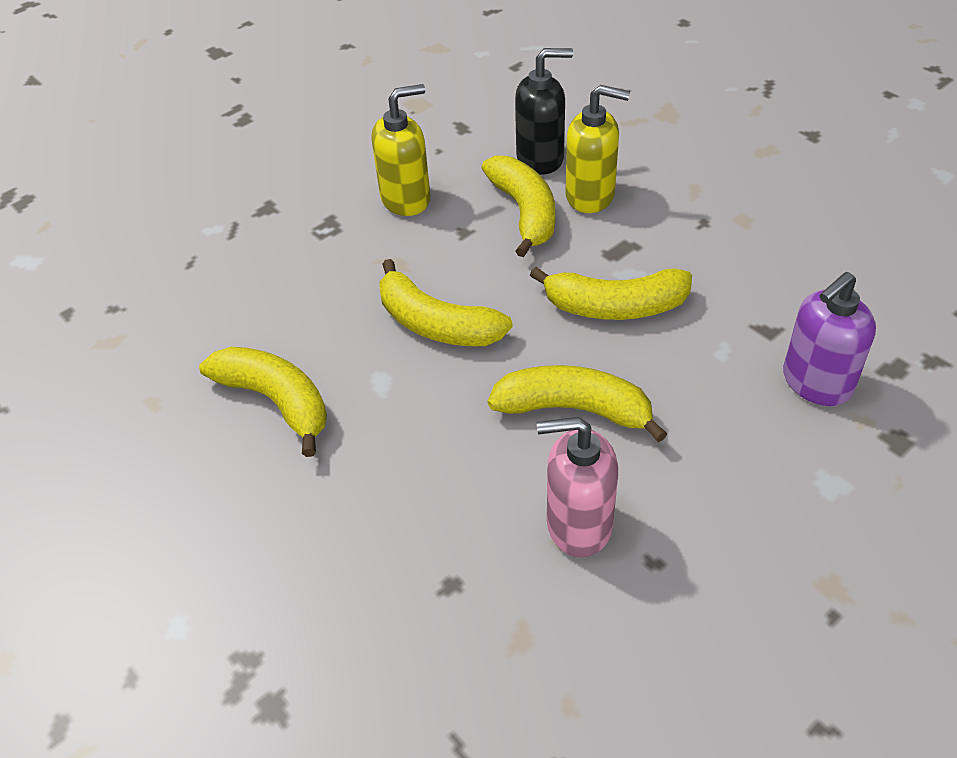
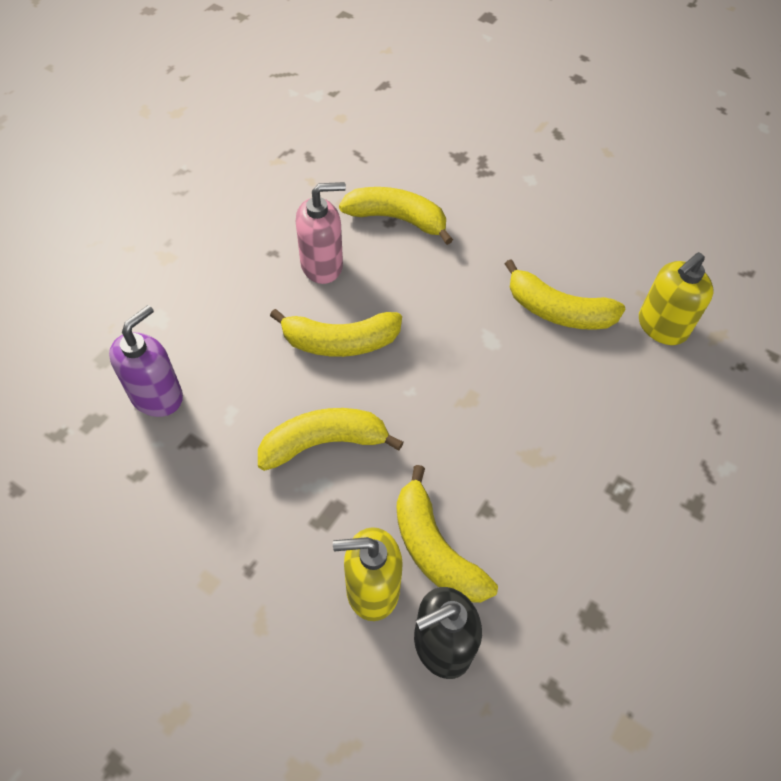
camera: 160 degrees right, 10 degrees up
(406, 199) = (563, 546): yellow soap dispenser -> yellow soap dispenser (661, 327)
(436, 324) = (469, 397): yellow banana -> yellow banana (397, 219)

